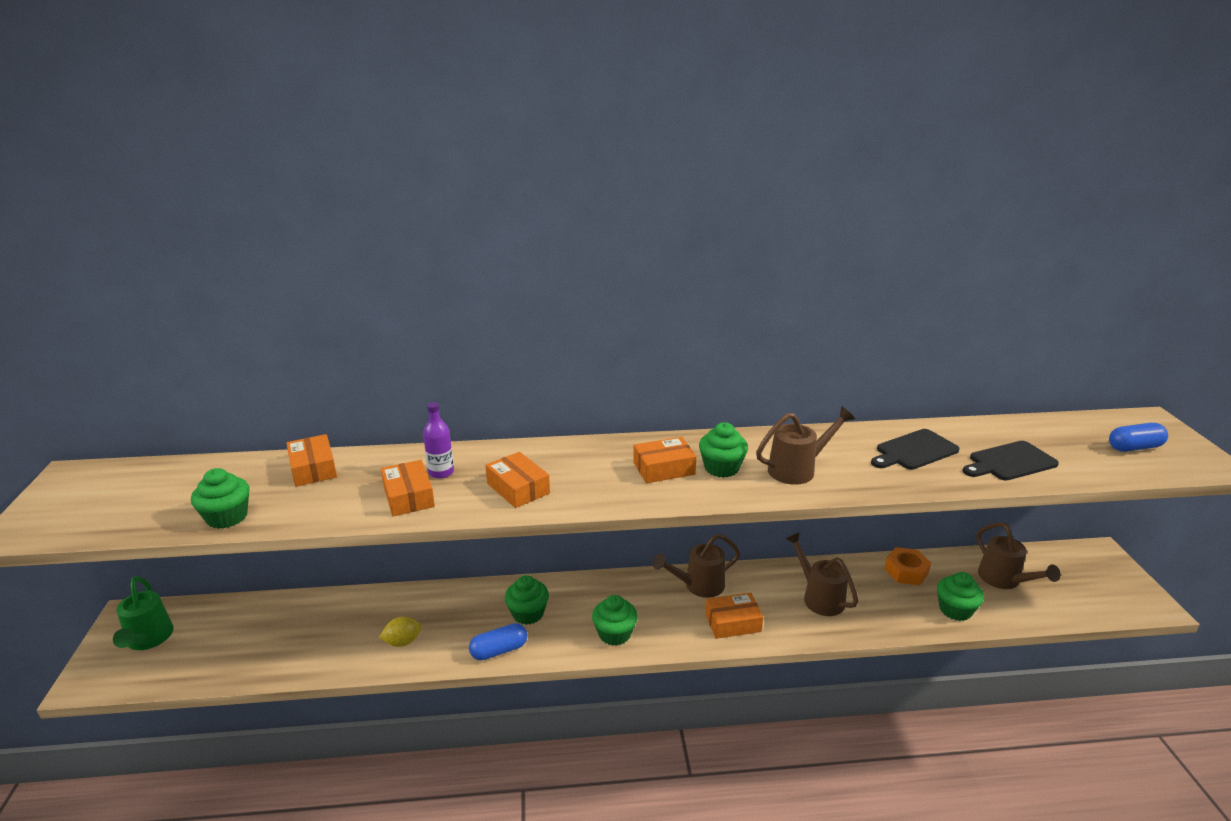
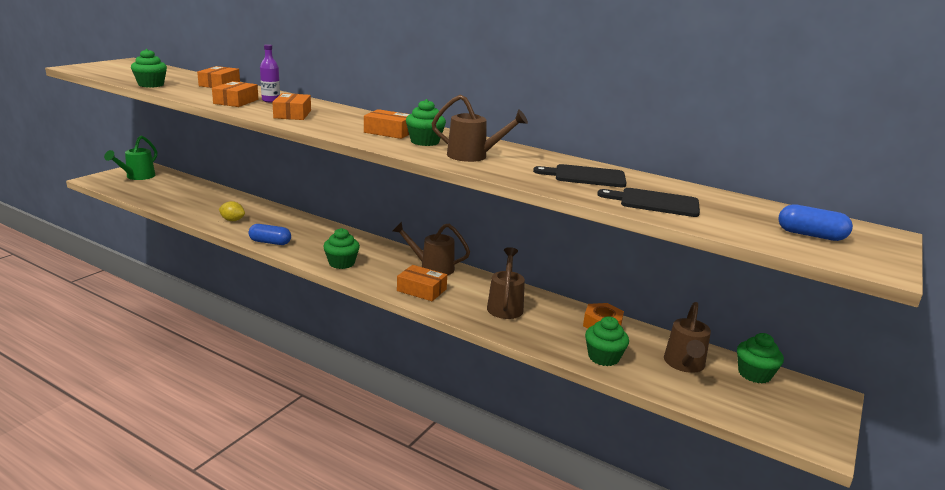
camera: 35 degrees right, 5 degrees down
(528, 613) = (311, 236): green cupcake -> green cupcake (754, 374)

